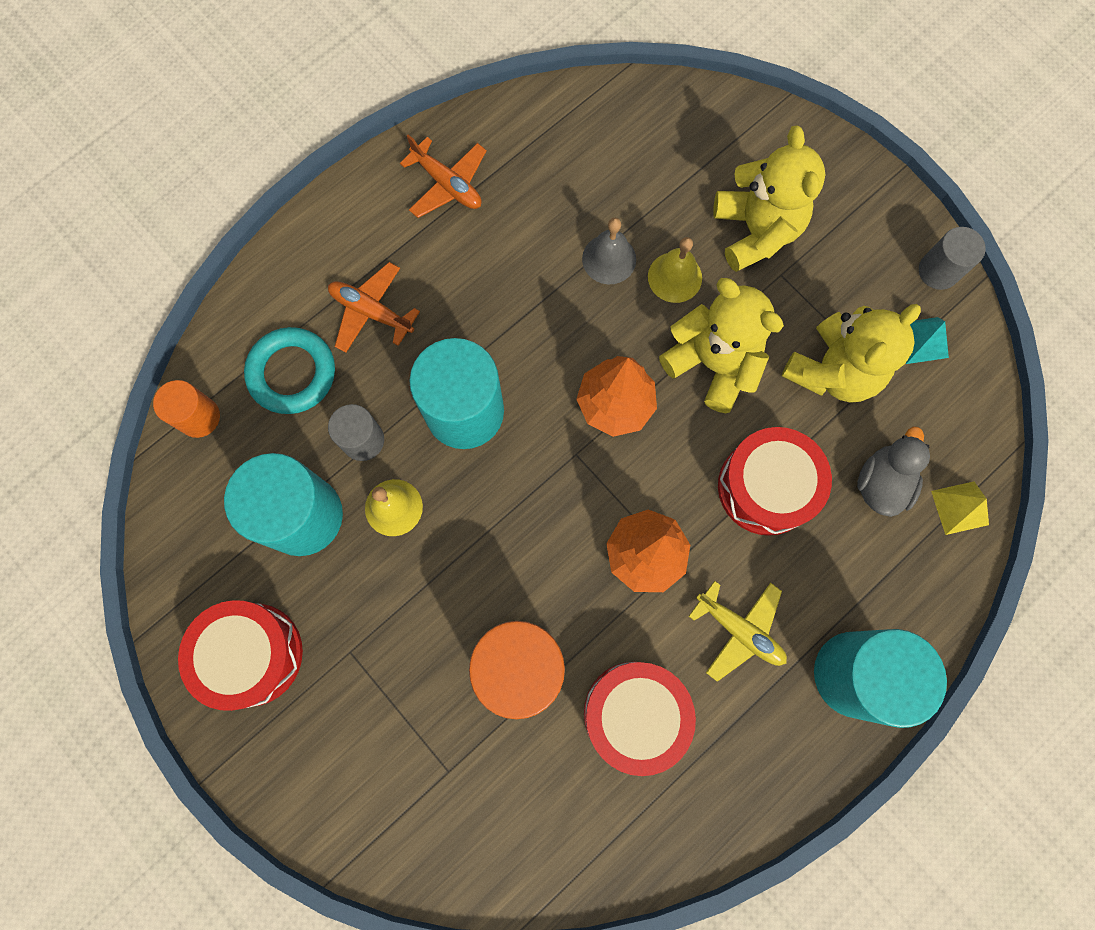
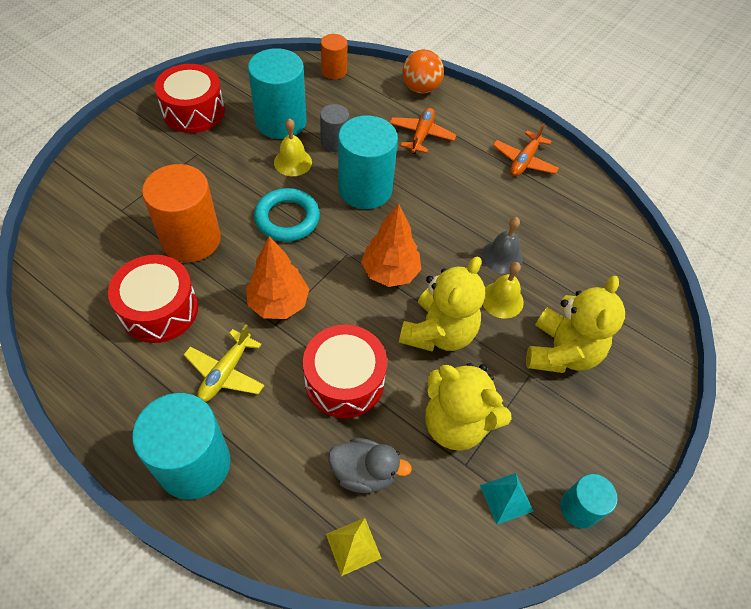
camera: 75 degrees right, 20 degrees down
(268, 291) = (420, 88): none -> orange ball
(292, 373) = (371, 105): turquoise ring -> turquoise ring (287, 218)
(755, 231) = (561, 352): yellow teddy bear -> yellow teddy bear turned 45 degrees counterclockwise
(938, 271) = (579, 508): grey cylinder -> turquoise cylinder

